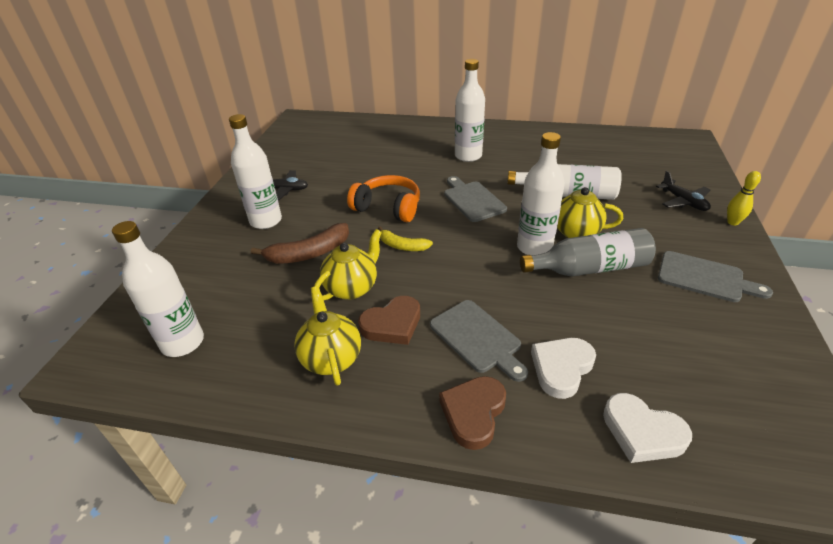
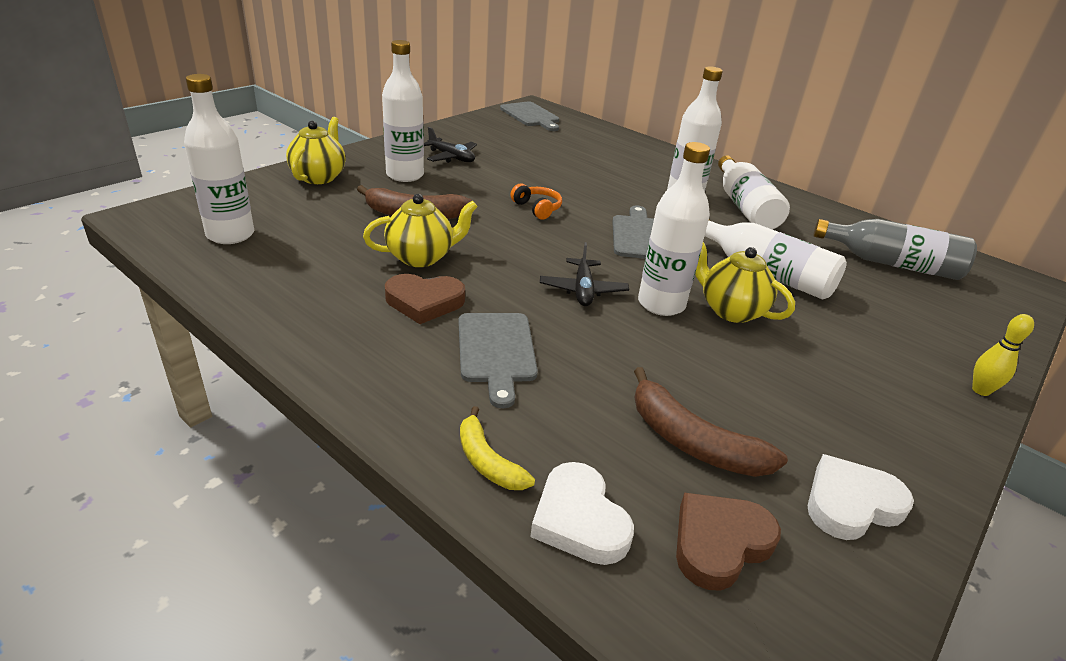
camera: 25 degrees right, 5 degrees down
(331, 358) = (336, 301): yellow teapot -> yellow teapot (319, 177)
(388, 208) = (537, 208): orange headphones -> orange headphones, size x0.58
(402, 246) = (513, 245): yellow banana -> yellow banana (487, 461)
(473, 413) = (415, 408): brown heart -> brown heart (719, 543)
(509, 148) = (744, 207): none -> white bottle
(561, 368) = (556, 419): white heart -> white heart (851, 503)
(589, 268) = (706, 350): grey bottle -> grey bottle (891, 263)
(643, 339) = (692, 441): none -> brown banana
(683, 201) = (928, 341): black plane -> black plane (583, 290)
(704, 277) = (858, 425): grey cutting board -> grey cutting board (531, 116)

